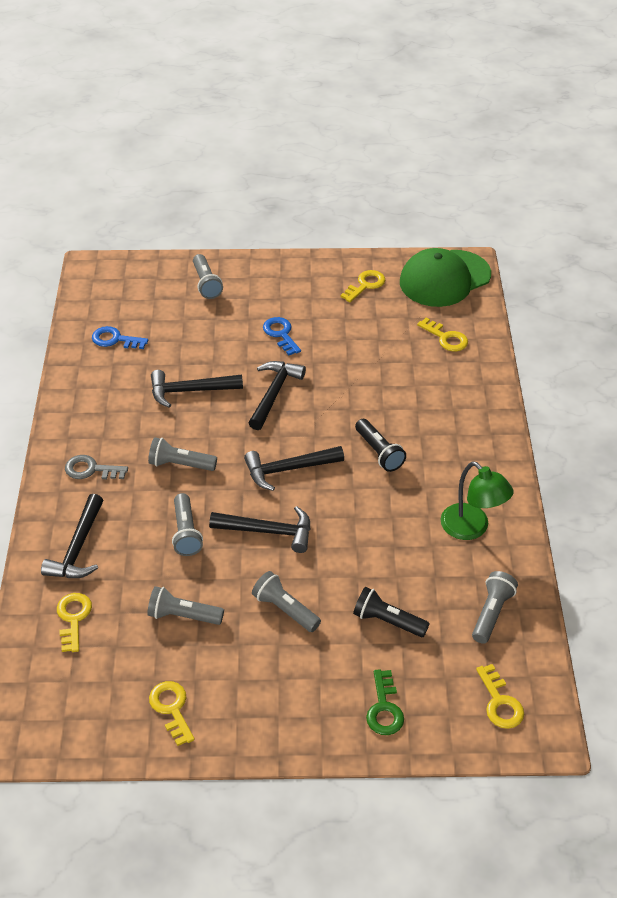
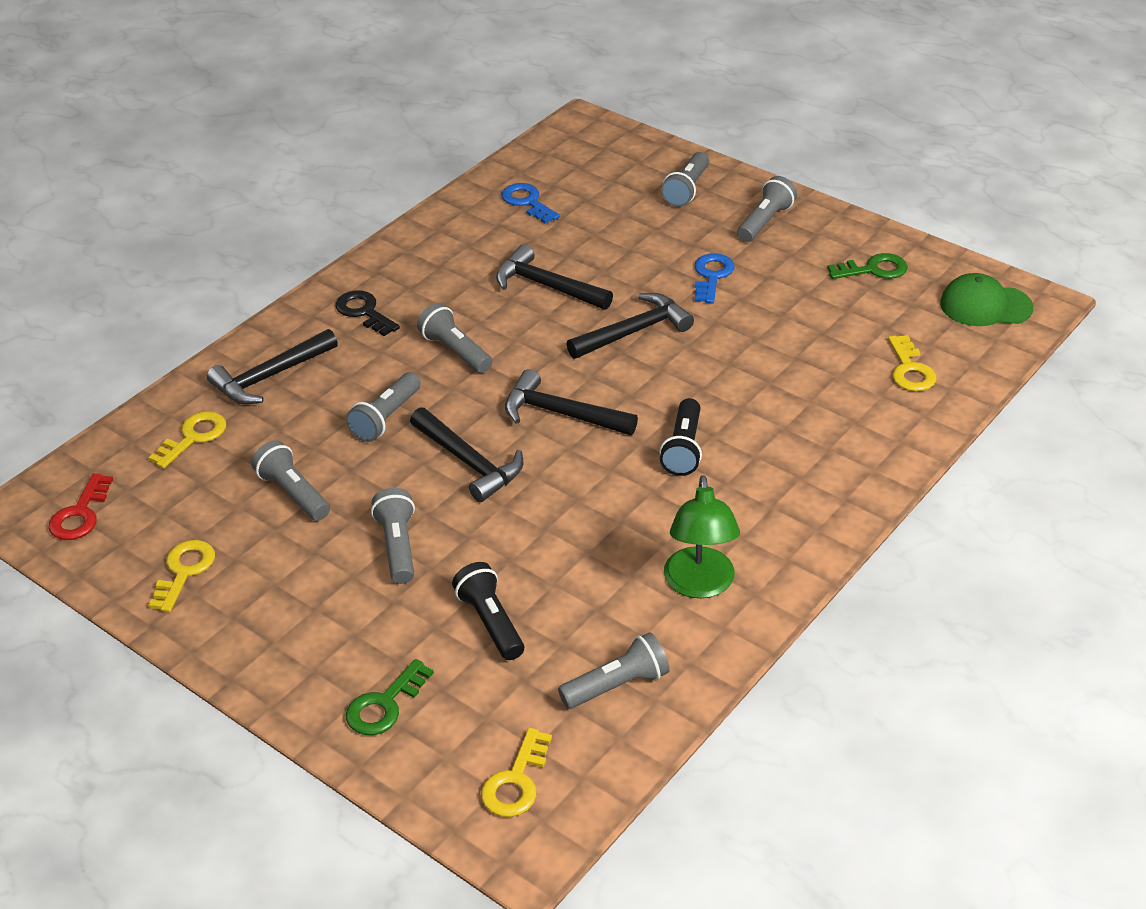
camera: 40 degrees right, 5 degrees down
(56, 716) = (80, 514): none -> red key
(91, 469) = (364, 312): grey key -> black key
(274, 283) = (765, 221): none -> grey flashlight
(365, 285) = (873, 269): yellow key -> green key
(444, 278) = (985, 306): green cap -> green cap, size x0.62

